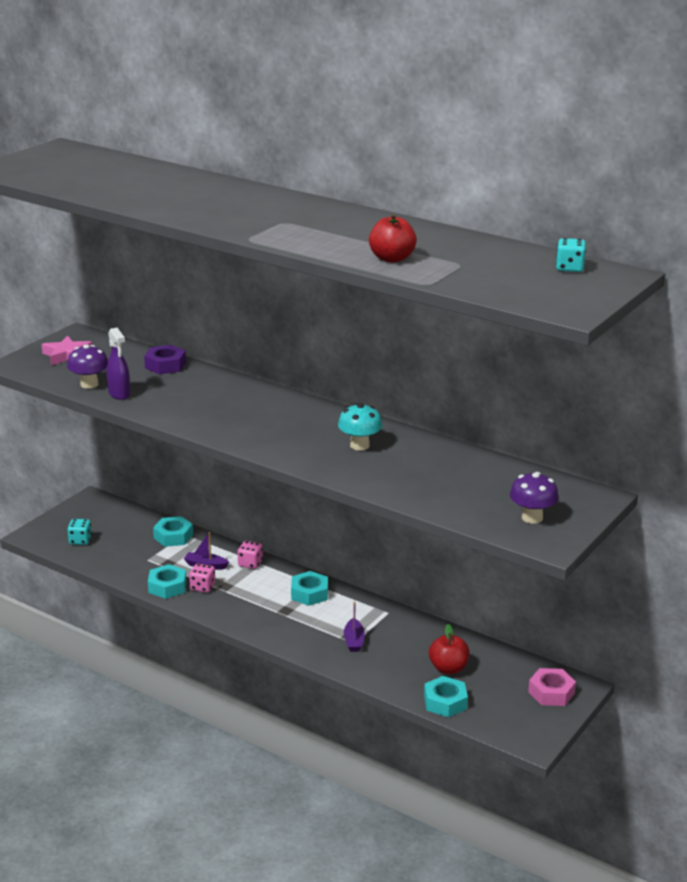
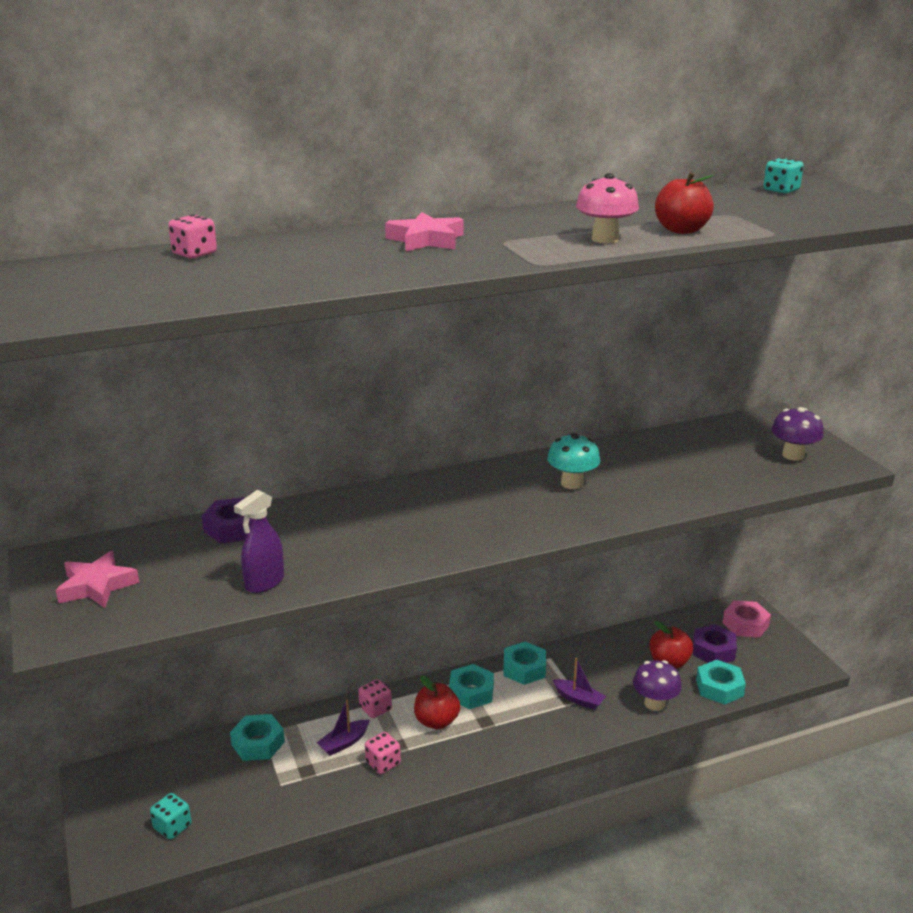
camera: 55 degrees left, 0 degrees up
(89, 384) = (206, 596): purple mushroom -> purple mushroom (654, 703)
(119, 394) = (264, 583): purple spray bottle -> purple spray bottle turned 120 degrees clockwise
(150, 170) = (194, 254): none -> pink dice
(167, 587) = (353, 791): turquoise nut -> turquoise nut (524, 669)
(256, 206) = (426, 240): none -> pink star
(264, 591) = (436, 721): none -> red apple
(333, 244) = (605, 239): none -> pink mushroom
(492, 686) = (713, 650): none -> purple nut

